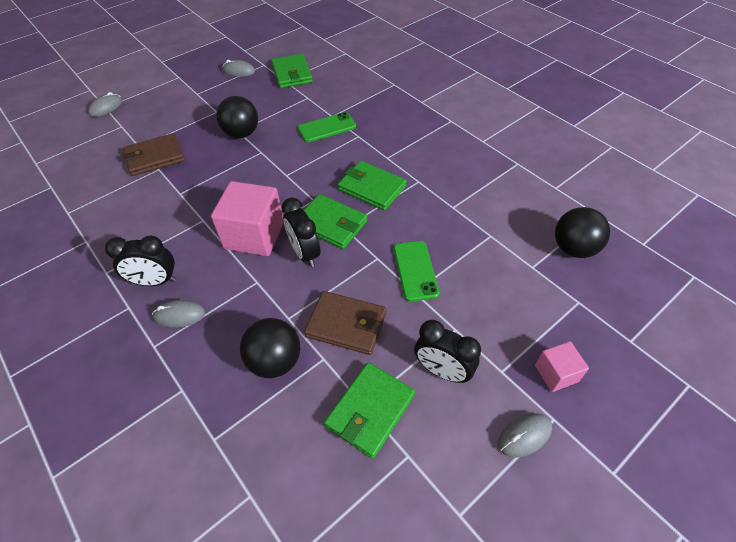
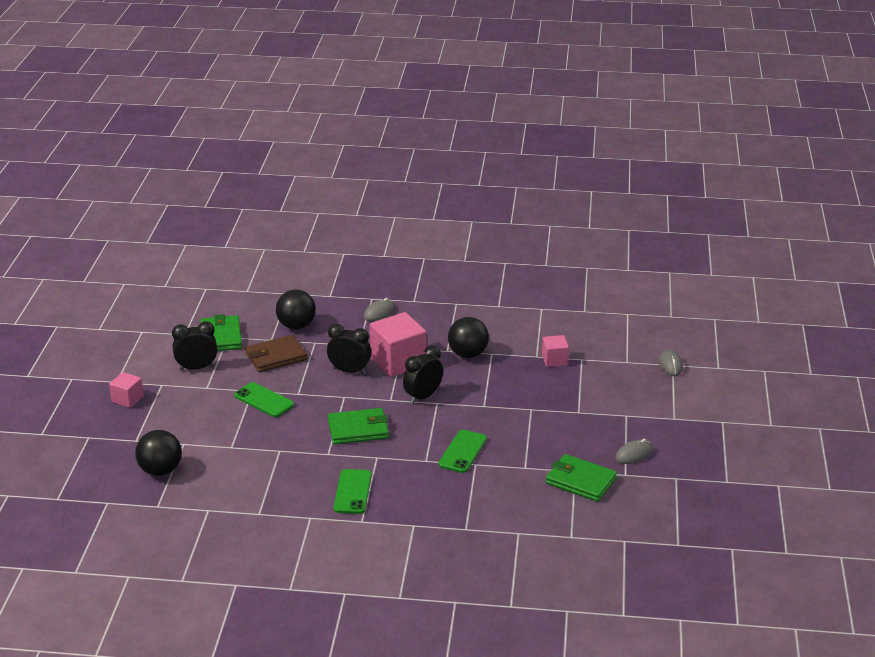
camera: 135 degrees right, 20 degrees down
(155, 157) = (554, 360): brown wallet -> pink cube
(155, 281) = (419, 315): black clock -> black clock (423, 396)
(242, 134) = (523, 408): black ball -> black ball (468, 354)
(331, 224) = (356, 393): green wallet -> none
(434, 142) = (352, 492): none -> green phone
(524, 436) = (128, 368): grey mouse -> none

